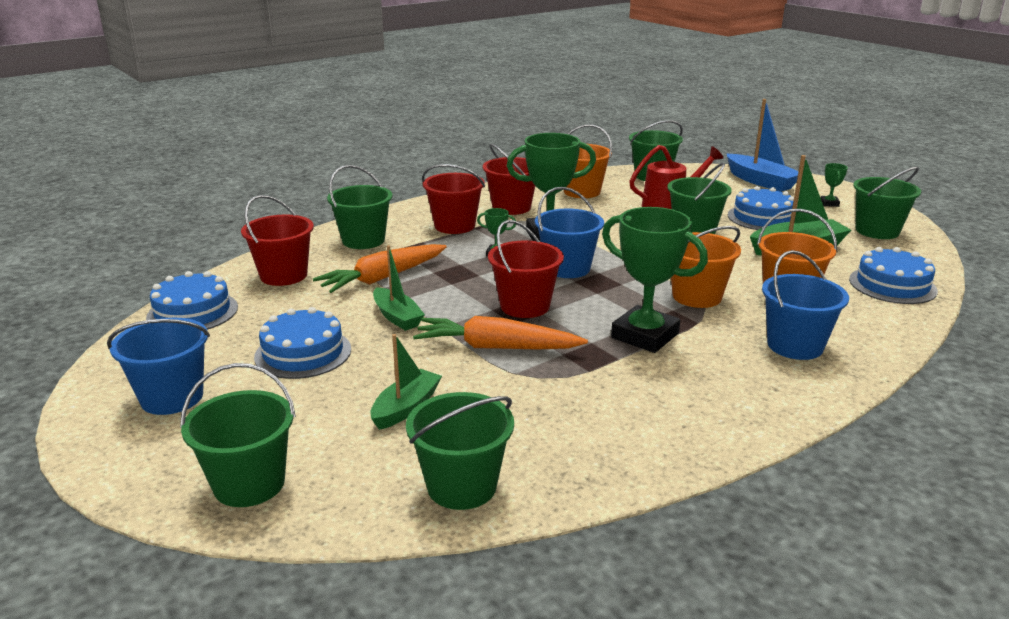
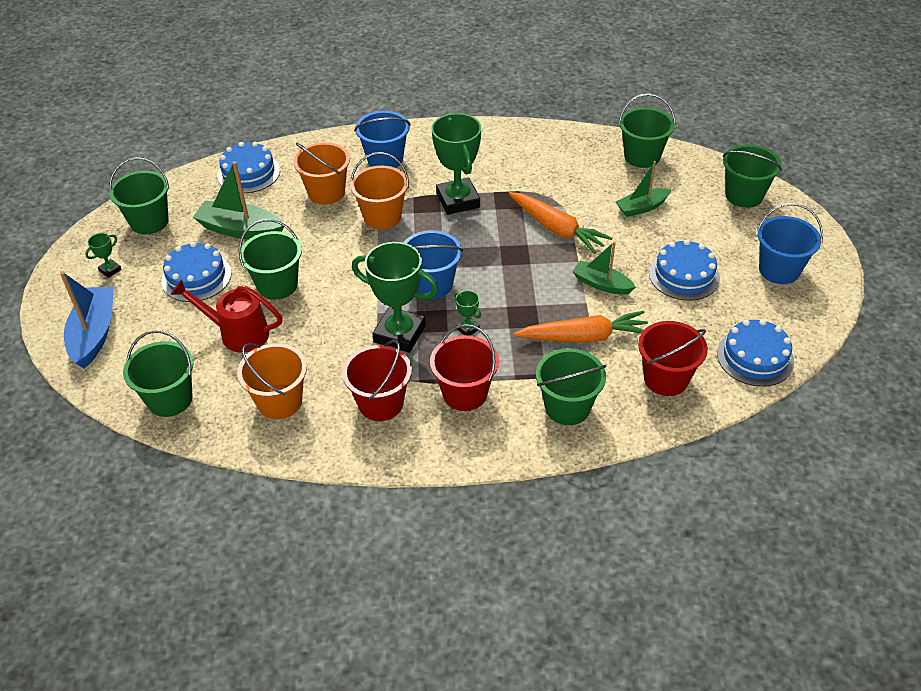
camera: 145 degrees left, 20 degrees up
(397, 317) = (601, 284): green boat -> green boat turned 60 degrees counterclockwise
(525, 306) = (504, 257): red bucket -> none

